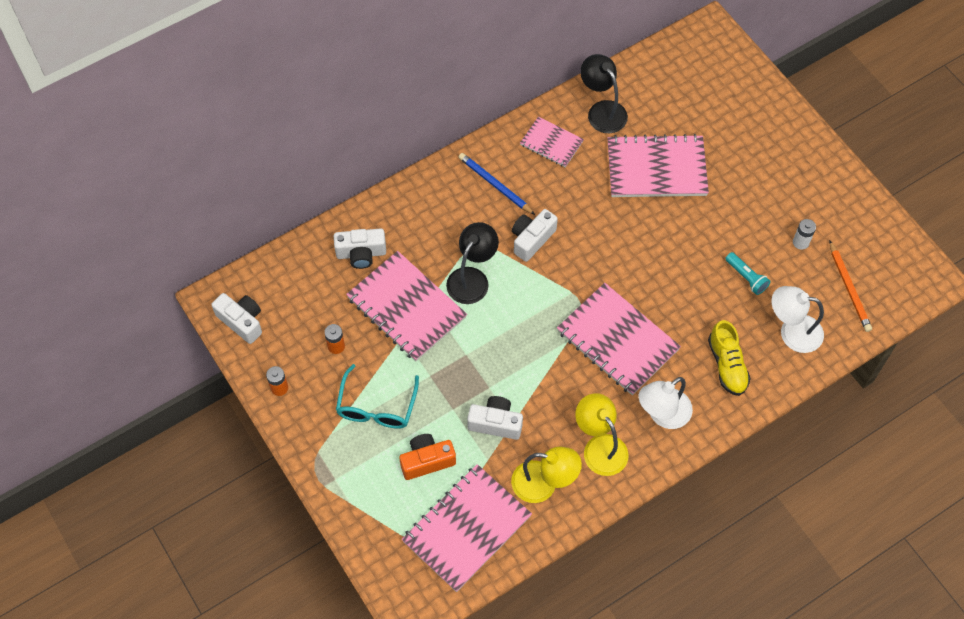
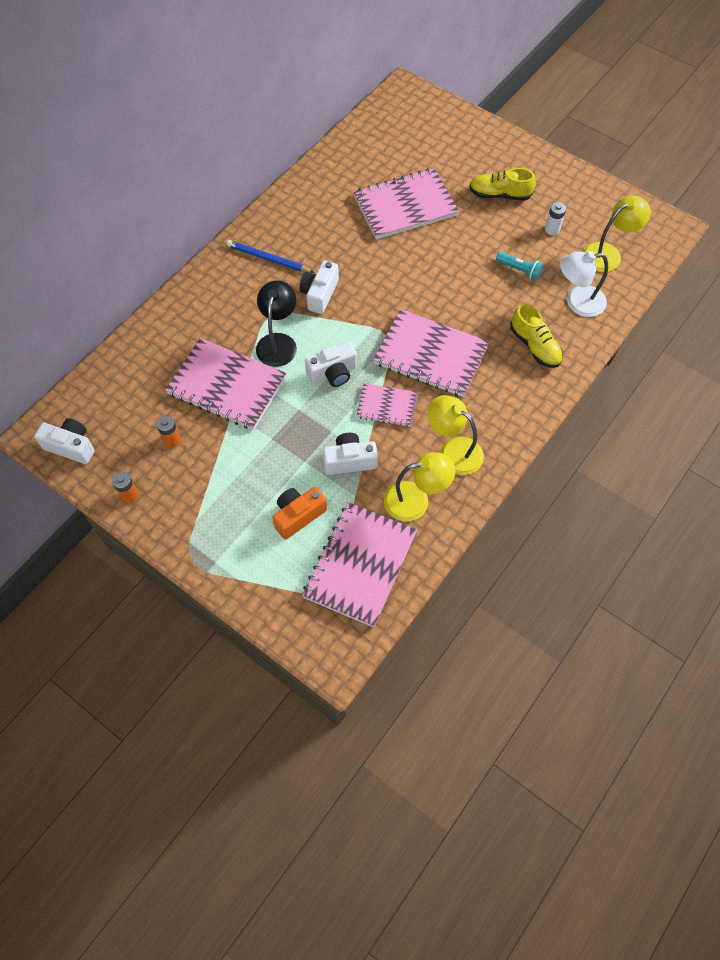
camera: 20 degrees left, 0 degrees up
(361, 254) = (166, 352): white camera -> white camera (333, 373)
(376, 407) = (231, 482): turquoise glasses -> none
(551, 143) = (305, 211): pink notebook -> pink notebook (387, 406)
(602, 110) = (339, 174): black lamp -> none
(662, 415) = (497, 405): white lamp -> none
(761, 185) = (500, 195): none -> yellow shoe
(849, 288) = (608, 253): orange pencil -> yellow lamp

